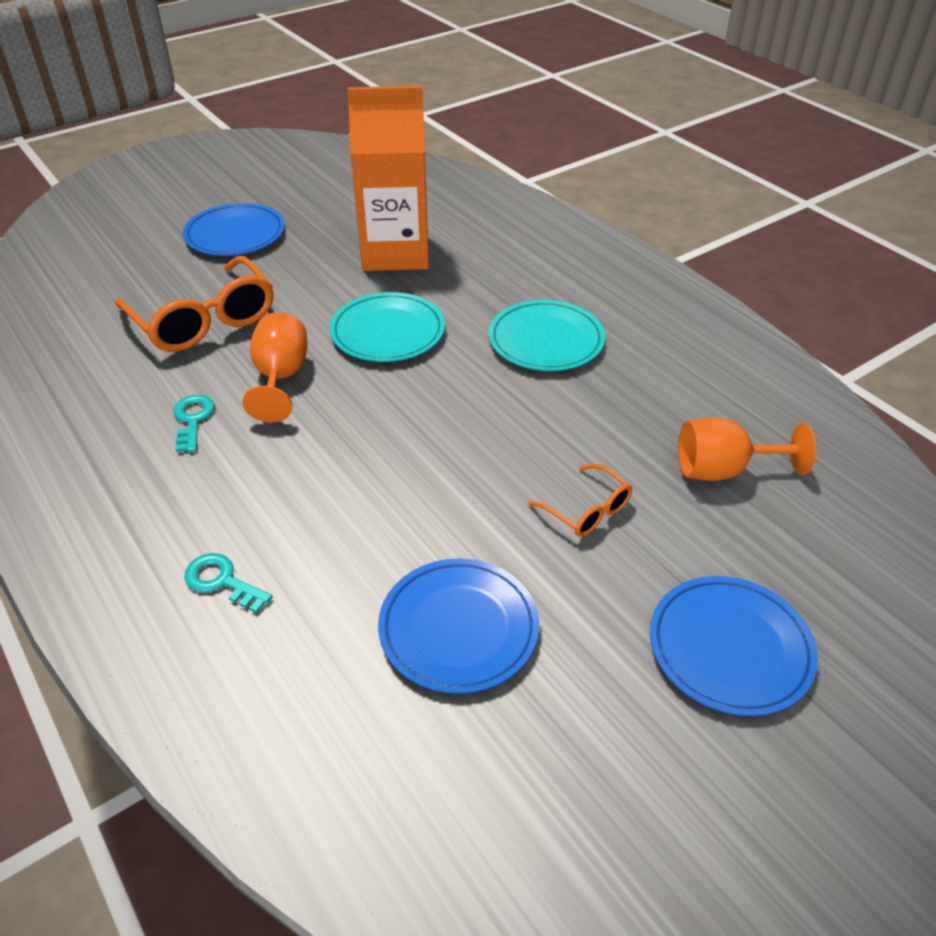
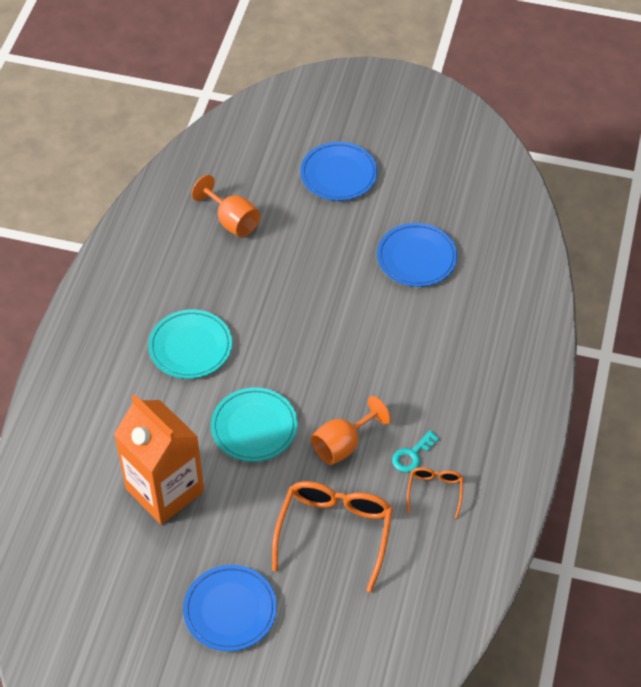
camera: 130 degrees left, 10 degrees up
(222, 581) = (481, 352): turquoise key -> none
(586, 510) = (308, 255): orange glasses -> orange glasses (435, 491)

